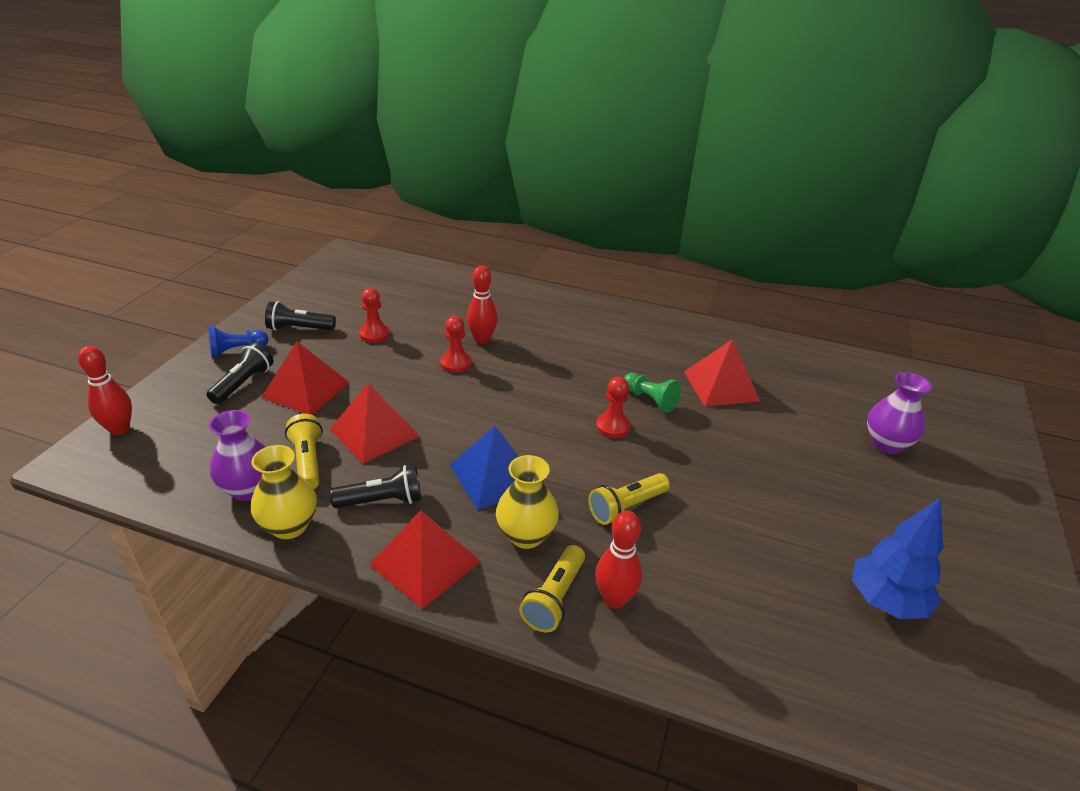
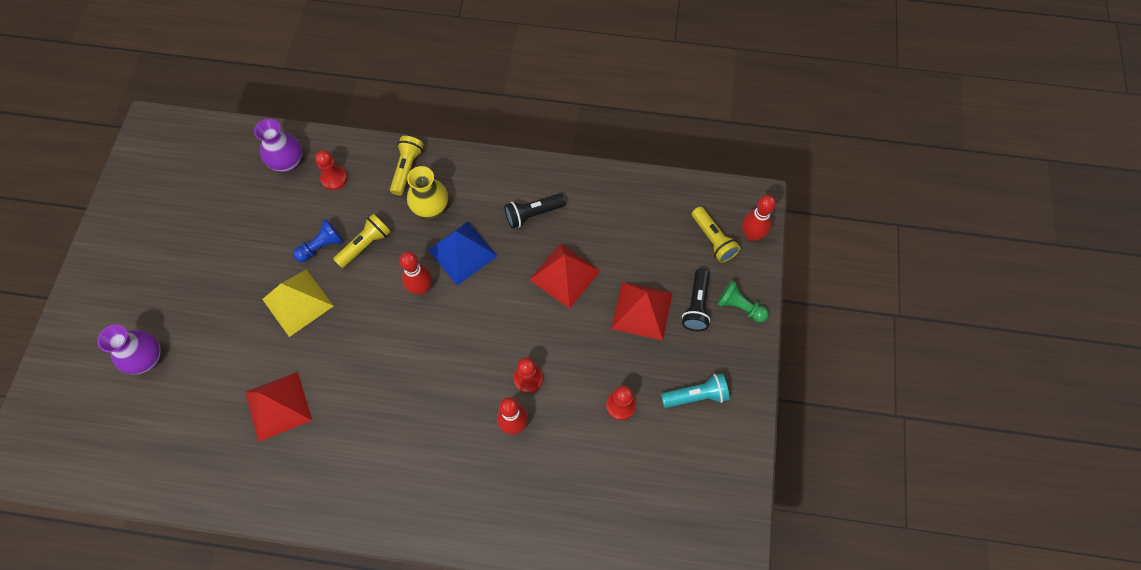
camera: 170 degrees right, 30 degrees up
(237, 351) = (730, 347): blue pawn -> blue pawn (321, 246)
(248, 489) = (625, 204): purple vase -> purple vase (288, 162)
(289, 526) = (583, 183): yellow vase -> none
(299, 329) = (696, 396): black flashlight -> turquoise flashlight
(308, 461) = (599, 236): yellow flashlight -> yellow flashlight (713, 240)
(425, 563) = (489, 176): red pyramid -> none
(613, 426) = (377, 326): red pawn -> red pawn (334, 178)
(614, 599) = (371, 176): red bowling pin -> red bowling pin (421, 288)
(650, 400) = (346, 369): green pawn -> green pawn (739, 307)
(714, 463) = (297, 302): none -> yellow pyramid
(886, 601) = (205, 208): blue tree -> none

